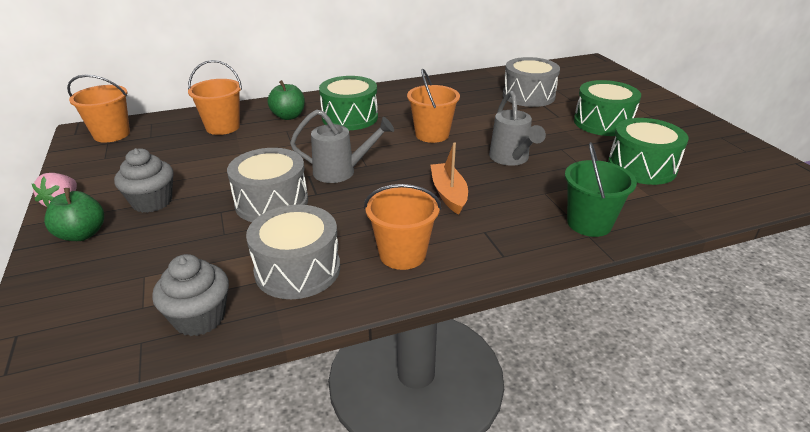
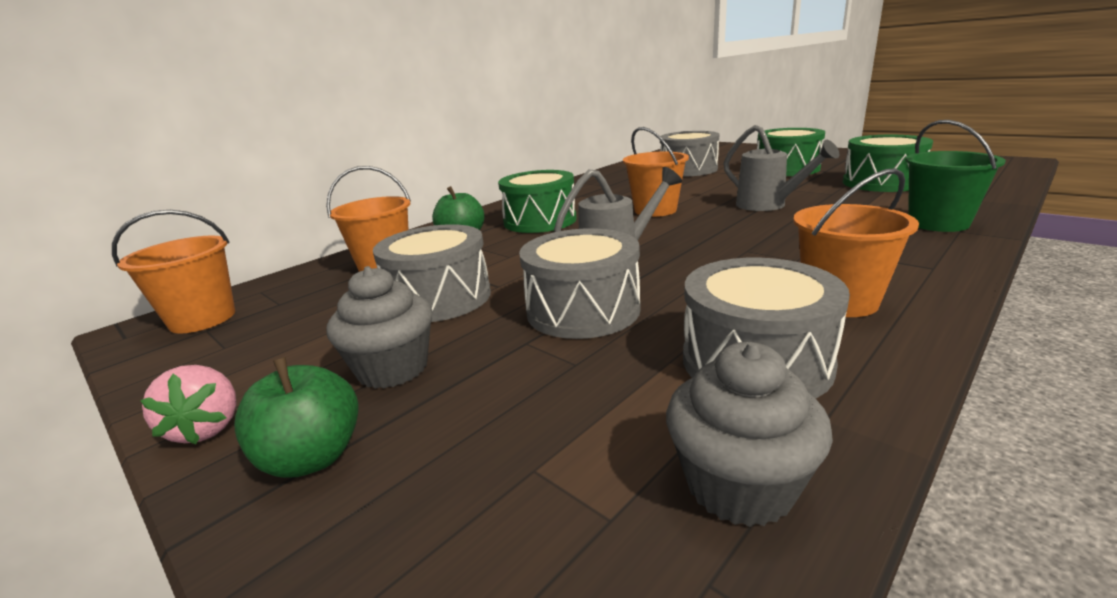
camera: 25 degrees left, 10 degrees down
(220, 164) = (439, 298): none -> grey drum
(448, 194) = (769, 242): orange boat -> none

